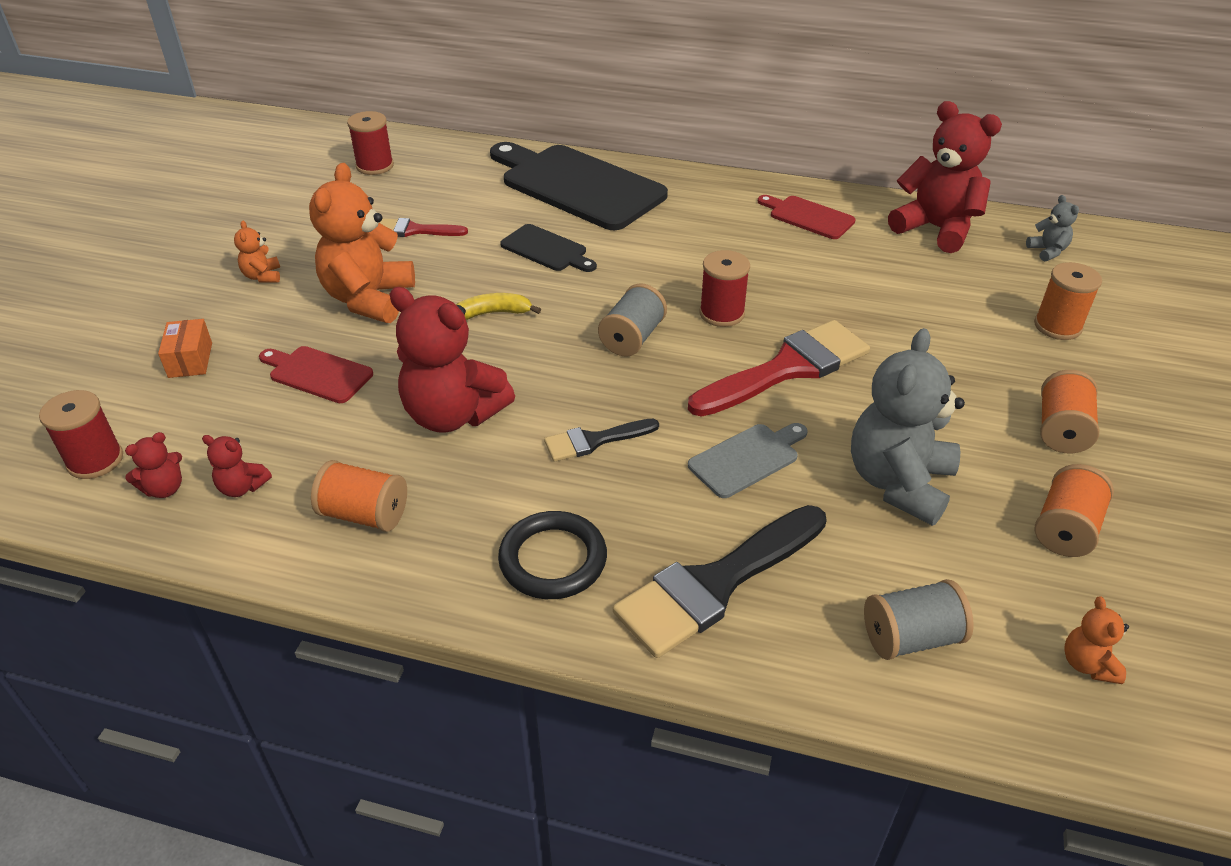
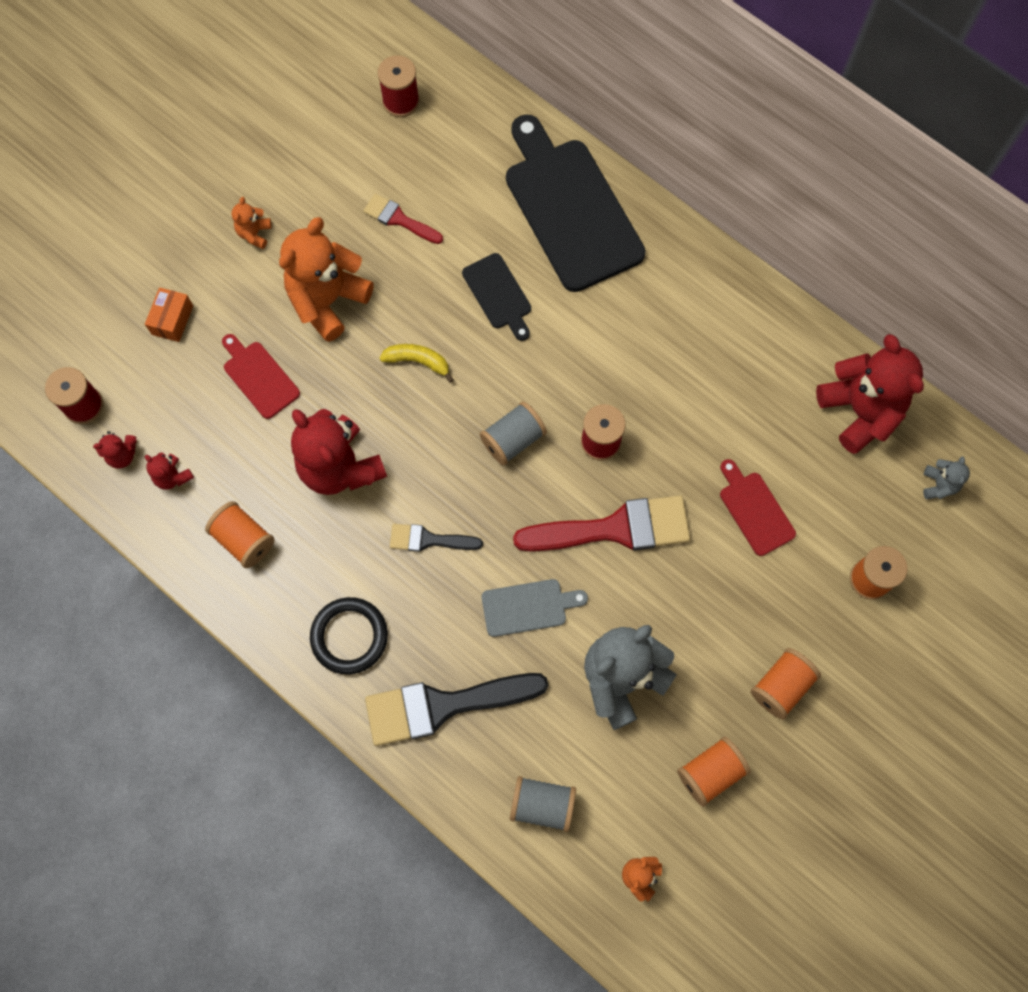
camera: 25 degrees right, 30 degrees up
(808, 217) = (754, 344): red cutting board -> red cutting board (754, 510)

